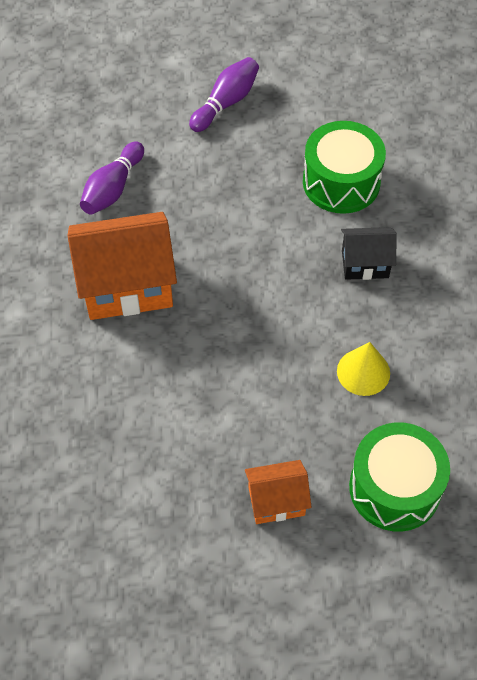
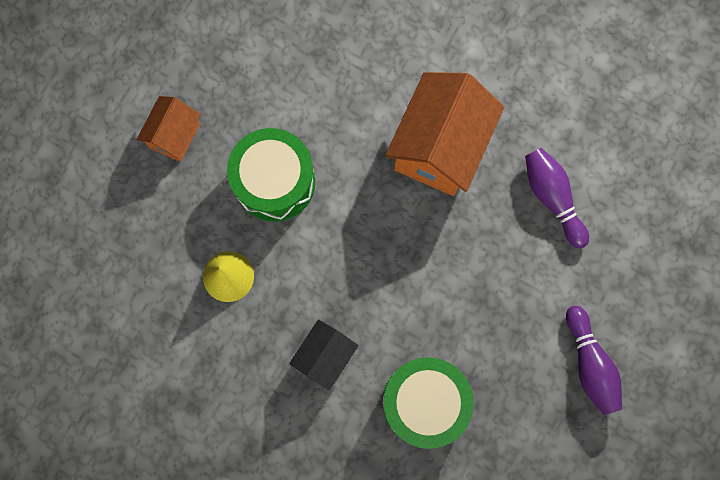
camera: 125 degrees right, 20 degrees up
(394, 488) = (120, 226): green drum -> green drum (274, 182)

